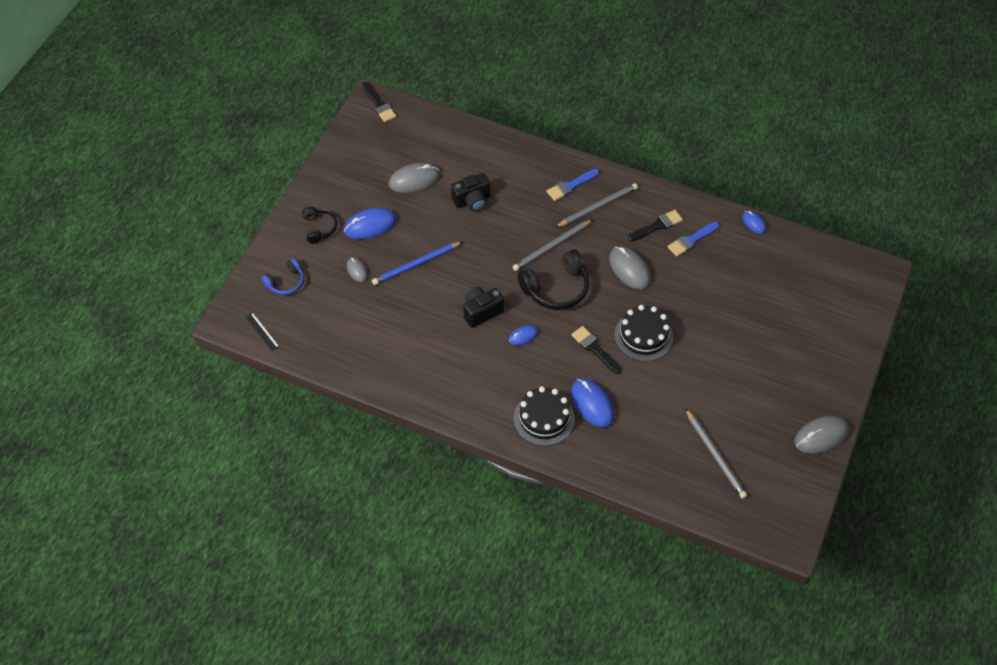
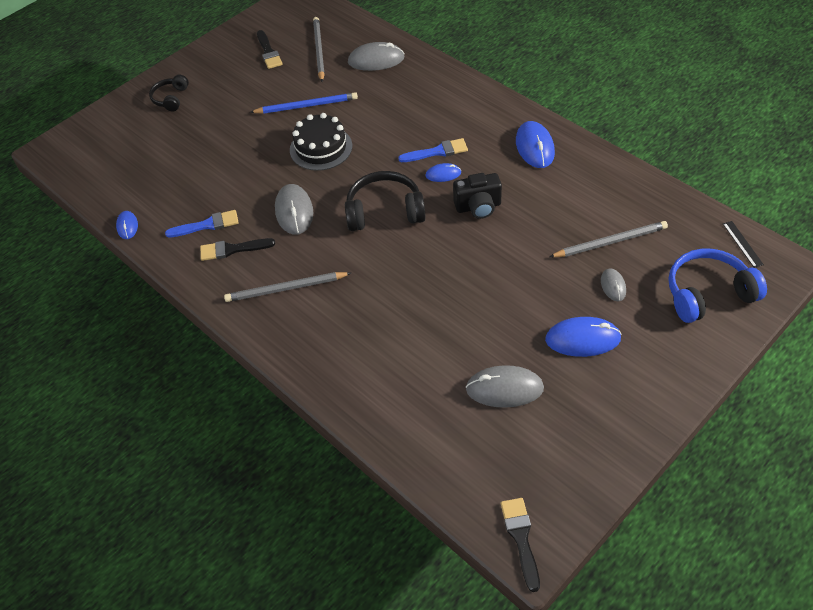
camera: 155 degrees left, 5 degrees down
(286, 282) = (707, 293): blue headphones -> blue headphones, size x1.71
(319, 228) = (653, 353): black headphones -> black headphones (170, 98)
(416, 265) = (537, 275): blue pencil -> blue pencil (306, 106)
(472, 201) = (437, 337): black camera -> none
(544, 418) = (456, 104): black cake -> none
(551, 247) = (366, 256): grey pencil -> grey pencil (610, 242)
(570, 186) = (302, 324): blue brush -> blue brush (437, 152)
(592, 404) = (404, 105): blue mouse -> blue mouse (535, 147)
(595, 349) = (376, 148): black brush -> black brush (268, 52)
(821, 436) = (221, 45): grey mouse -> grey mouse (376, 60)

